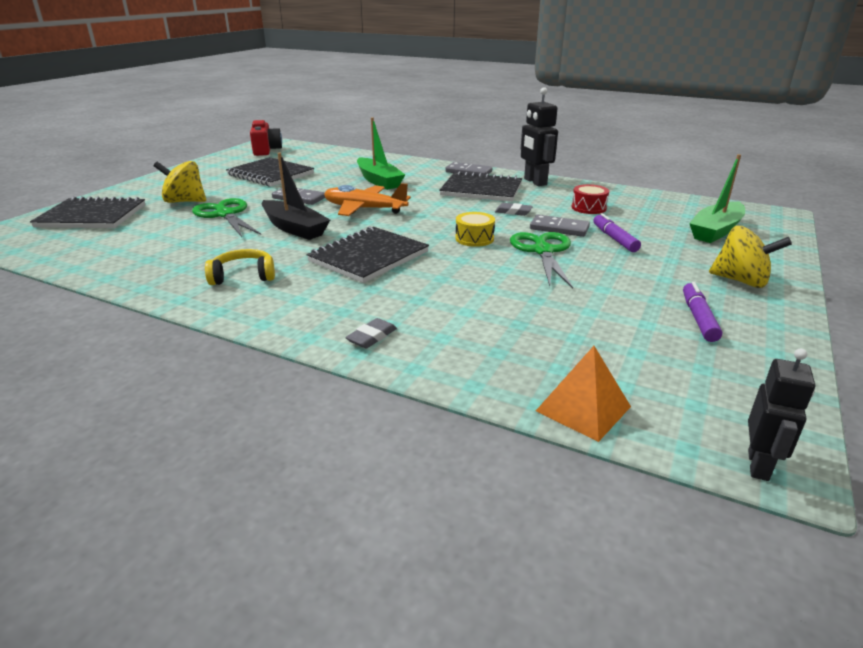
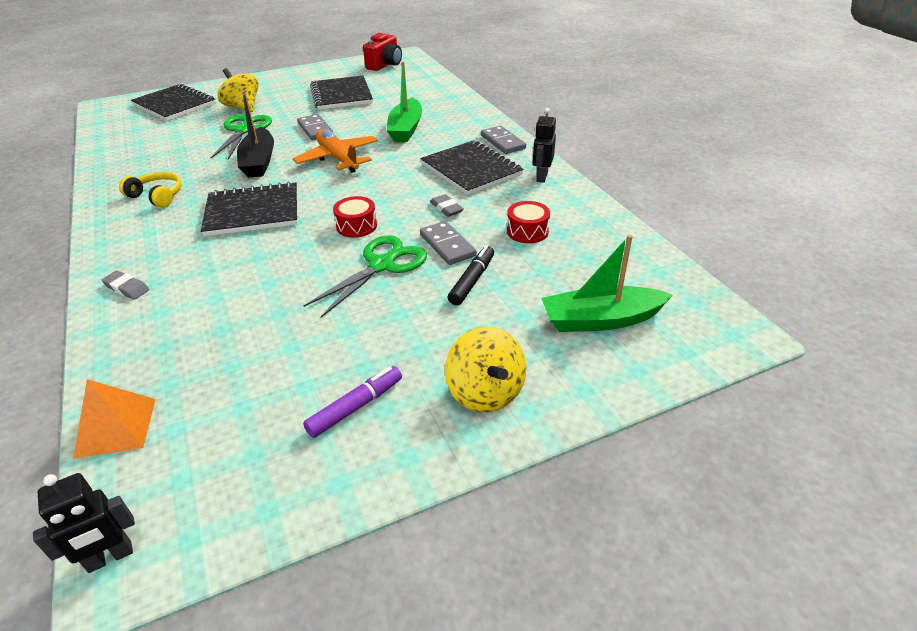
camera: 40 degrees right, 10 degrees up
(372, 337) = (127, 288): grey eraser -> grey eraser turned 45 degrees clockwise
(474, 238) = (356, 226): yellow drum -> red drum
(535, 182) = (541, 177): black robot -> black robot, size x0.67
(614, 239) = (472, 281): purple marker -> black marker

